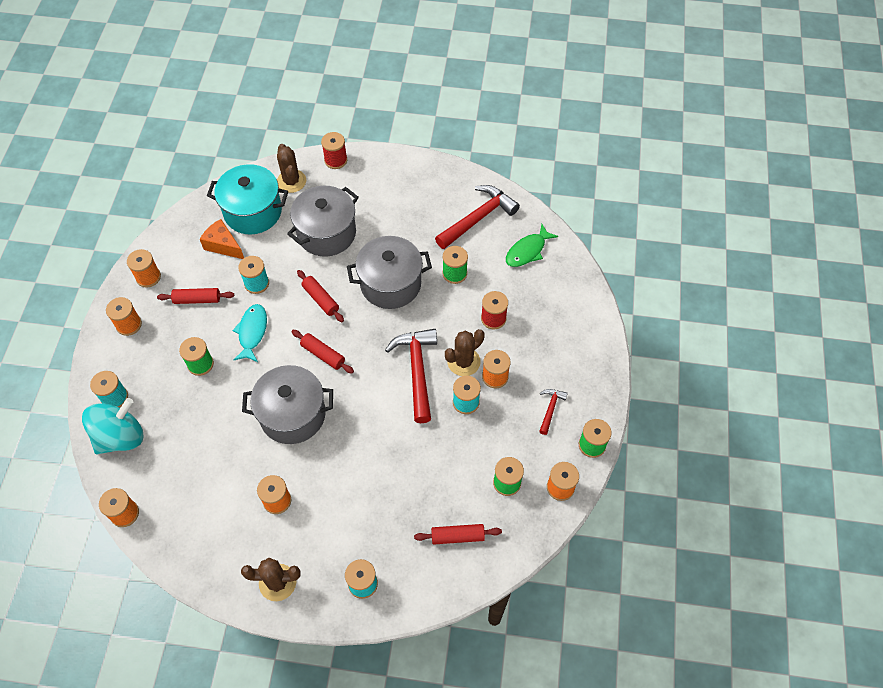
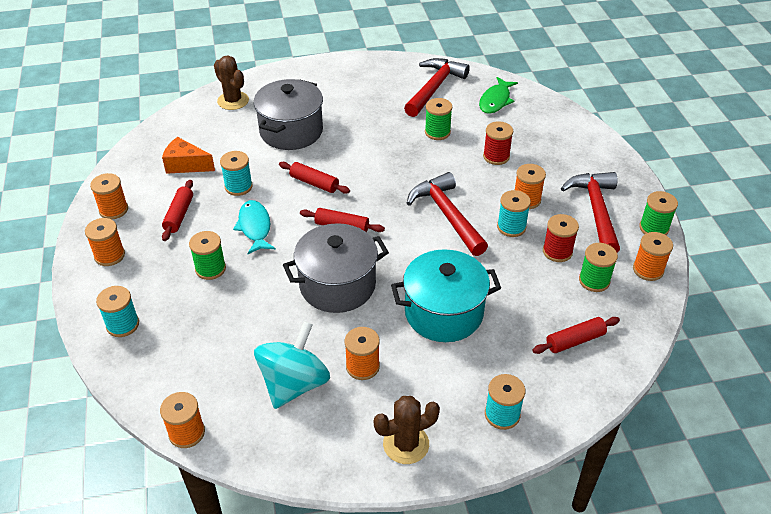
camera: 20 degrees left, 15 degrees down
(120, 437) = (147, 359): turquoise spinning top -> turquoise spinning top (294, 383)
(197, 299) = (179, 215): red rolling pin -> red rolling pin turned 60 degrees counterclockwise
(253, 212) = (204, 132): turquoise pot -> turquoise pot (443, 313)
(336, 160) = (270, 76): red spool -> red spool (557, 251)
(390, 284) = (379, 154): grey pot -> none
(463, 362) = (489, 196): brown cactus -> none
(550, 409) = (596, 211): red hammer -> red hammer, size x2.03

